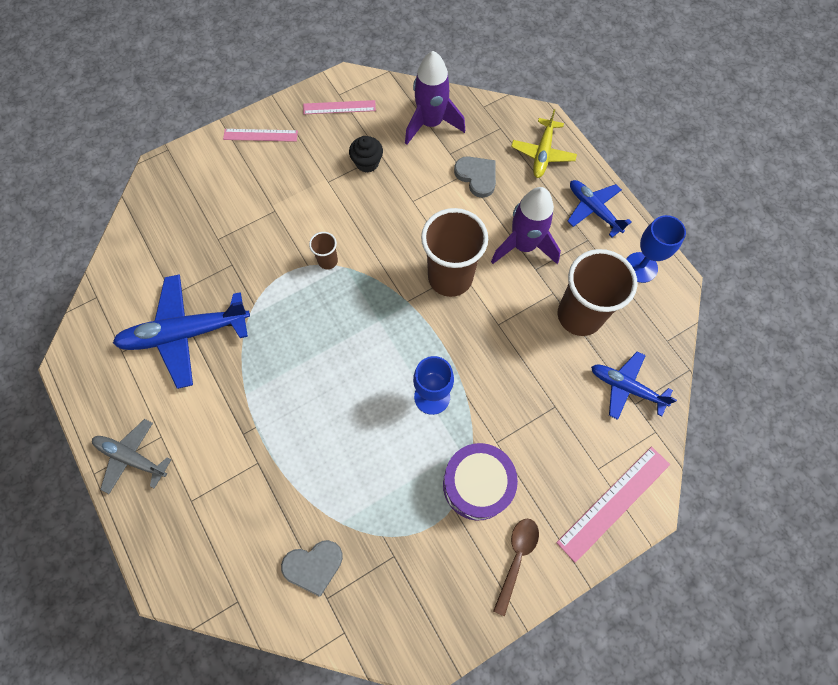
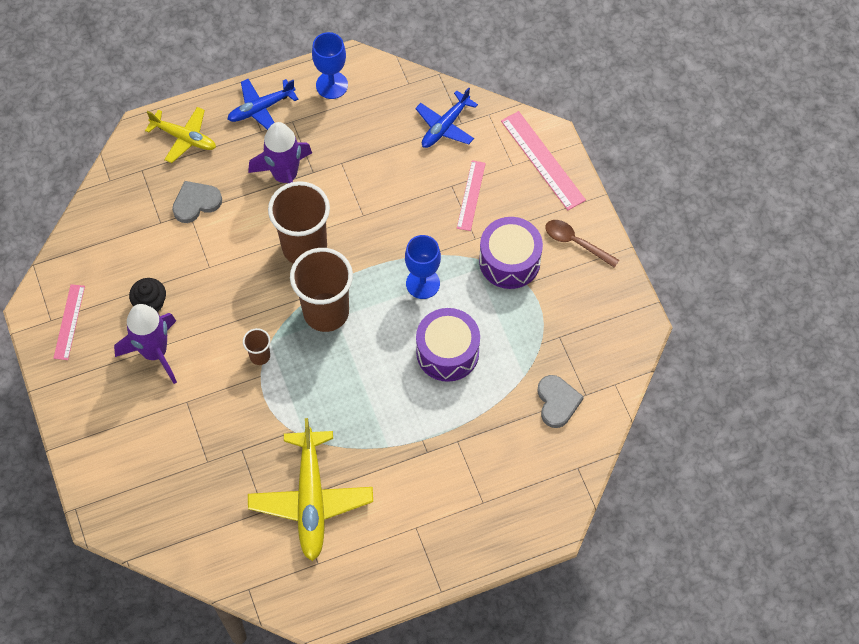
camera: 80 degrees left, 5 degrees down
(132, 457) = (432, 554): grey plane -> none
(186, 333) = (311, 499): blue plane -> yellow plane
(260, 135) = (84, 407): pink ruler -> pink ruler (471, 195)
(357, 435) = (447, 352): none -> purple drum
(431, 123) = (117, 234): purple rocket -> purple rocket (155, 352)
(579, 315) = (369, 146): brown cup -> brown cup (326, 312)

